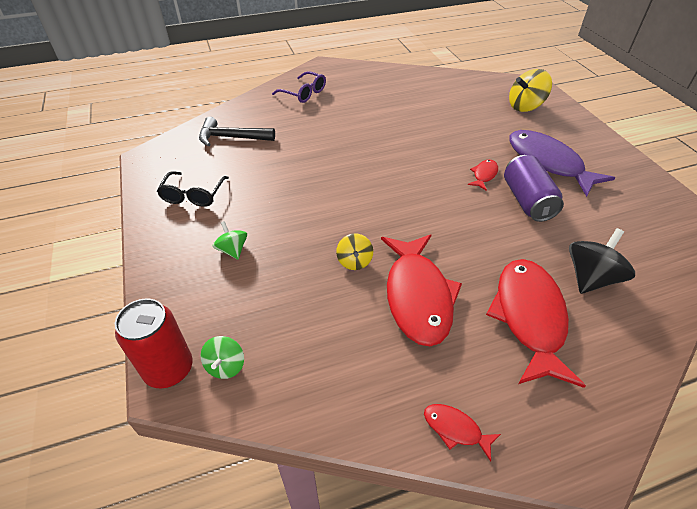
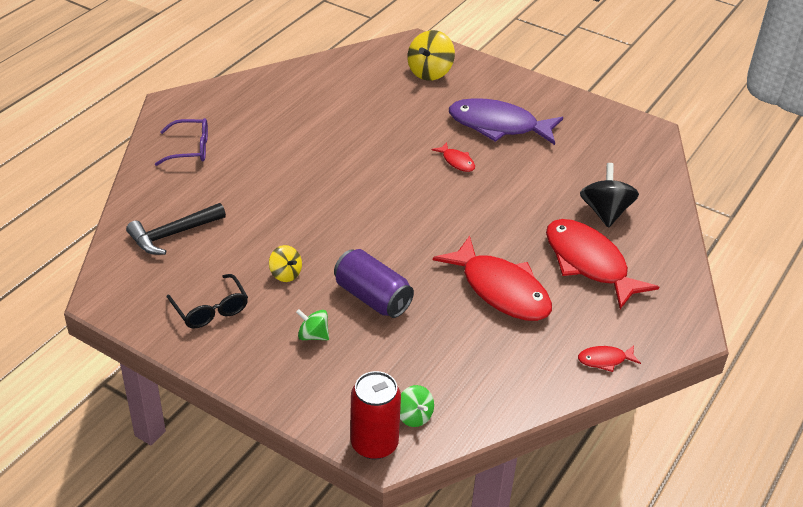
camera: 40 degrees left, 5 degrees down
(354, 261) = (426, 290): yellow spinning top -> yellow spinning top (285, 274)
(484, 175) = (457, 161): red fish -> red fish turned 150 degrees clockwise
(527, 201) = (511, 170): purple can -> purple can (372, 297)

